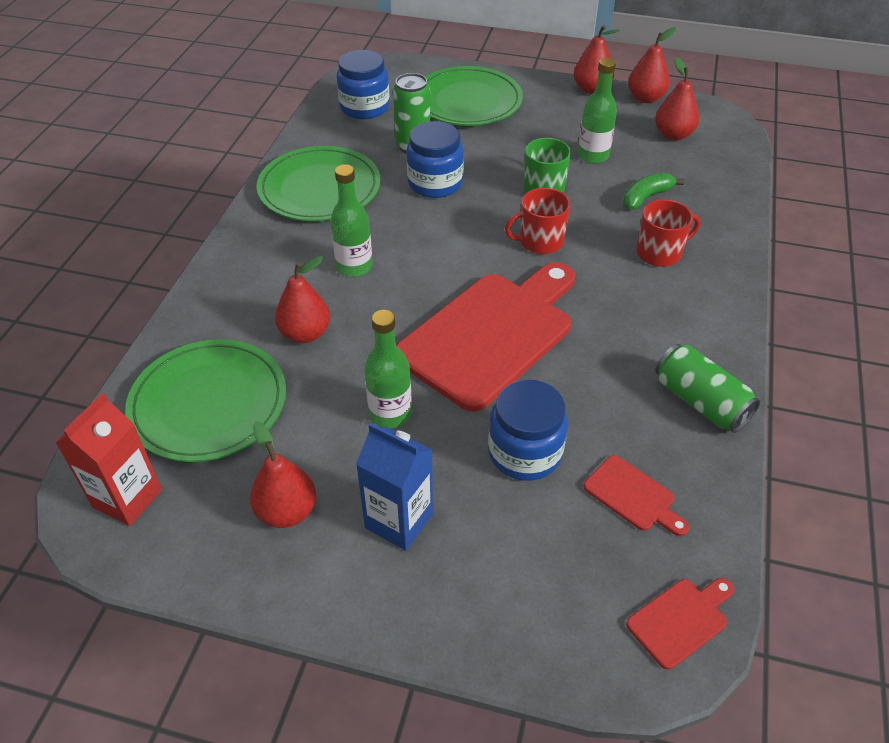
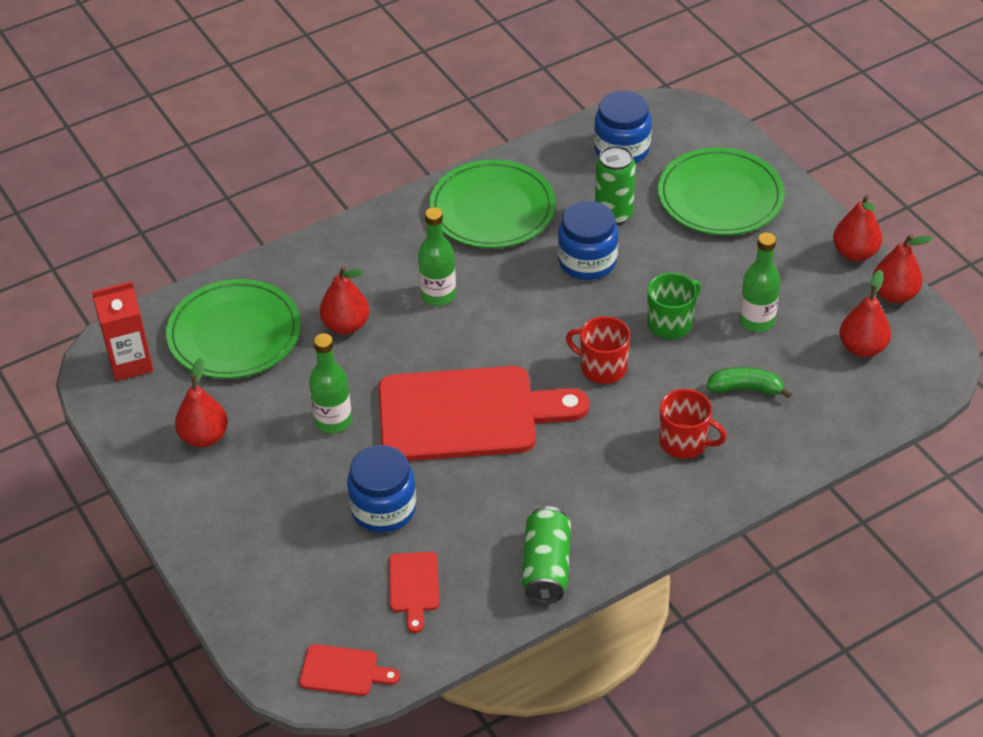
camera: 45 degrees right, 0 degrees up
(399, 521) = (258, 491): blue carton -> none

